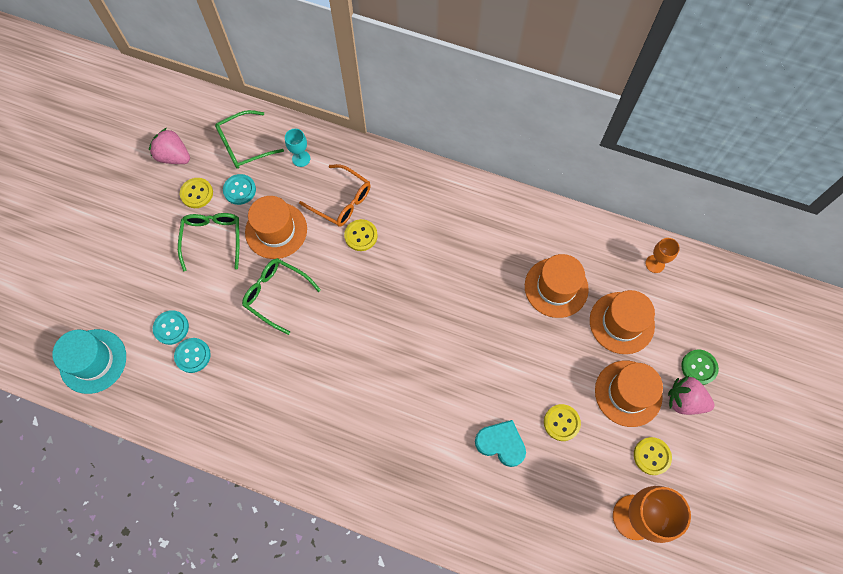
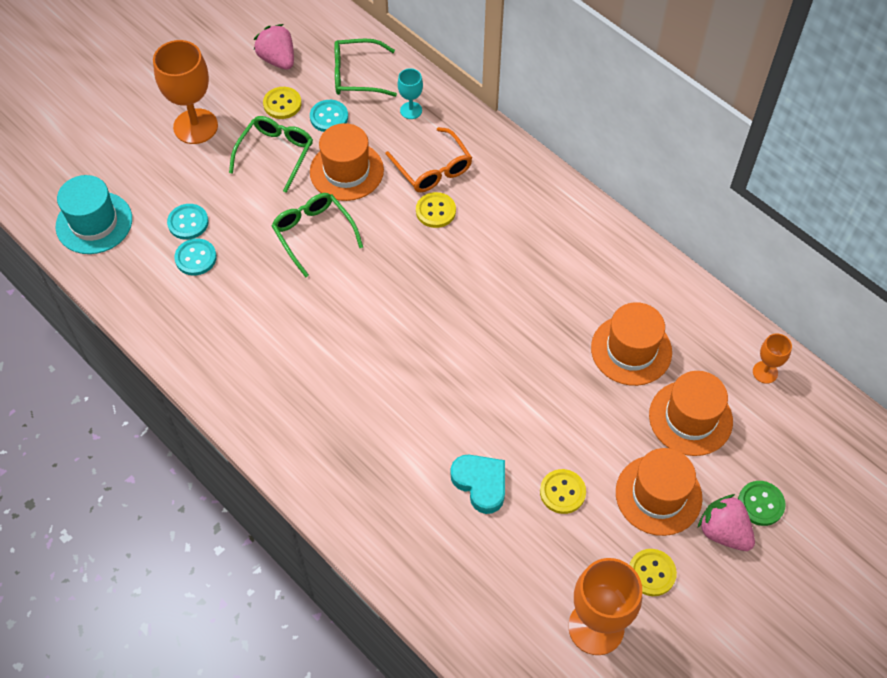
camera: 25 degrees right, 10 degrees down
(135, 241) = (195, 126): none -> orange goblet

